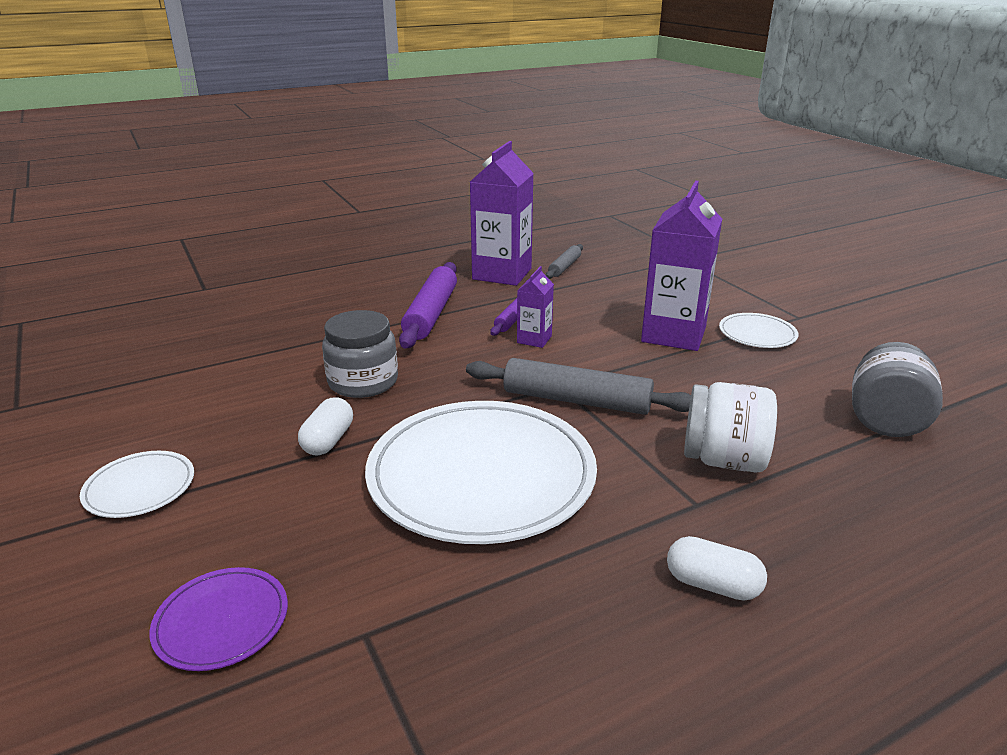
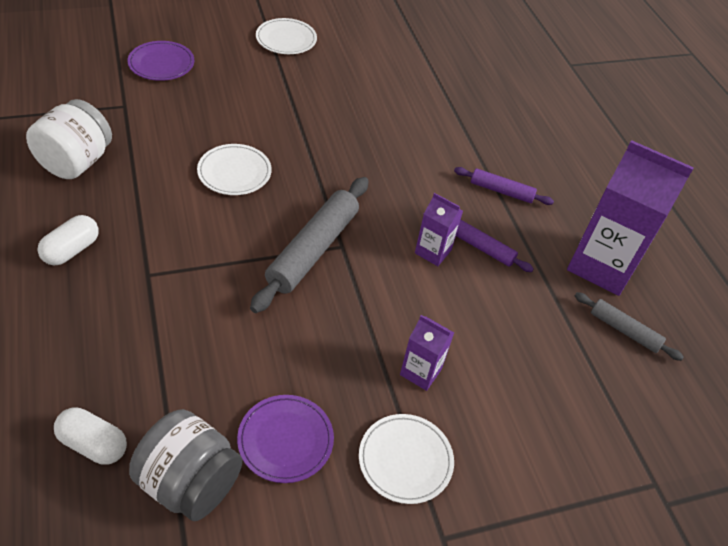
camera: 95 degrees right, 20 degrees up
(328, 440) = (306, 110): white capsule -> white capsule (93, 444)
(363, 382) = (382, 134): grey jar -> none
(430, 314) = (501, 191): purple rolling pin -> purple rolling pin, size x0.55
(481, 475) = (234, 172): white plate -> white plate, size x0.45
(673, 334) = (420, 372): purple carton -> purple carton, size x0.49
(723, 460) = (189, 314): white jar -> white jar (76, 162)
(797, 383) = (285, 440): none -> purple plate

